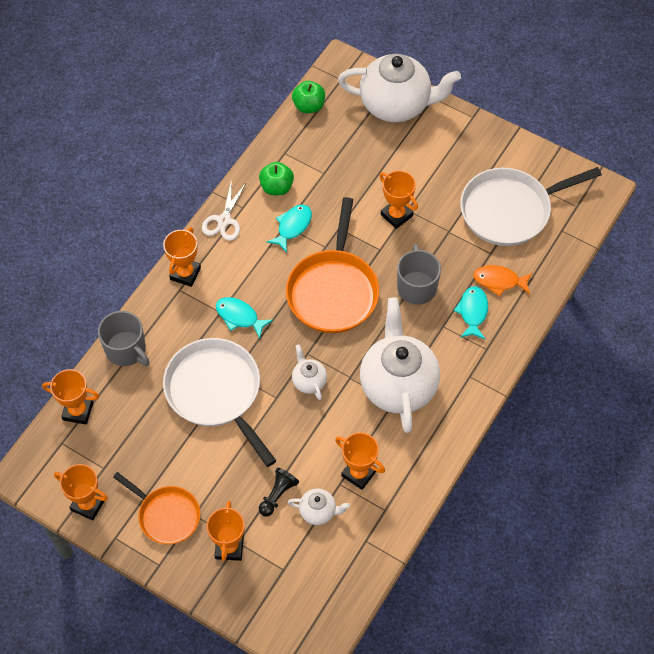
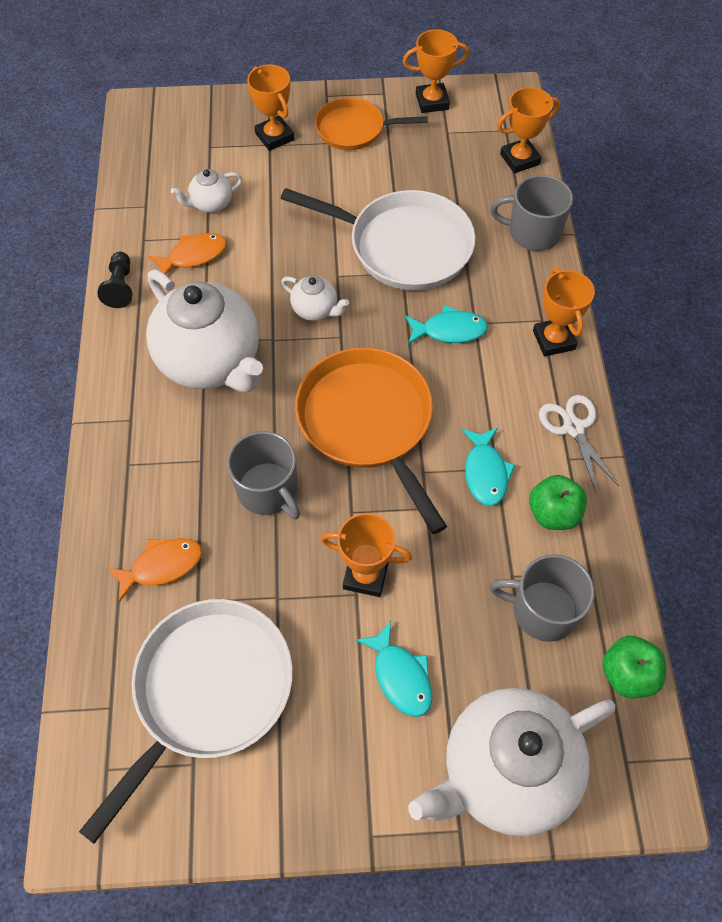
camera: 145 degrees right, 0 degrees up
(277, 495) = (263, 196): black pawn -> black pawn (120, 287)
(323, 151) = (542, 610): none -> grey mug
(359, 473) = (194, 256): orange trophy -> orange fish
(473, 312) = (173, 501): turquoise fish -> turquoise fish (400, 676)

